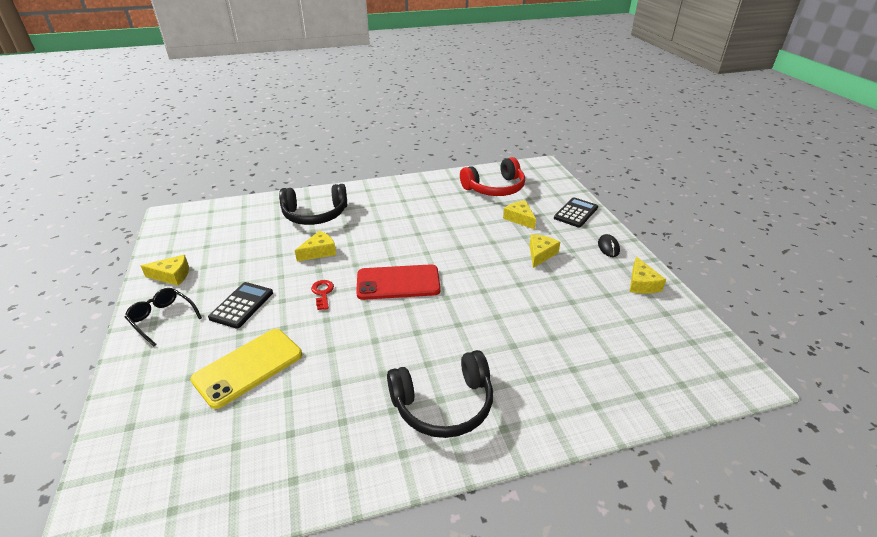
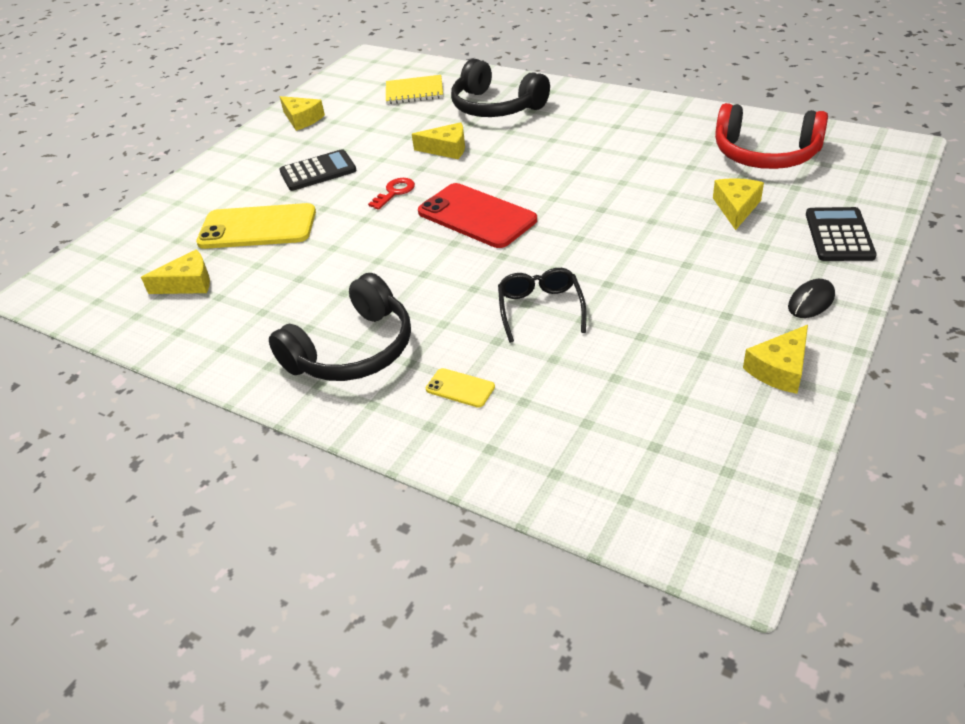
camera: 50 degrees right, 5 degrees up
(162, 318) = (252, 155): black glasses -> black glasses (540, 309)
(242, 225) = (414, 92): none -> yellow notebook
(443, 404) = (353, 350): black headphones -> black headphones turned 75 degrees counterclockwise
(534, 384) = (460, 388): none -> yellow phone
(540, 254) = (692, 263): yellow cheese -> yellow cheese (188, 283)
(575, 213) = (839, 235): black calculator -> black calculator turned 75 degrees counterclockwise

